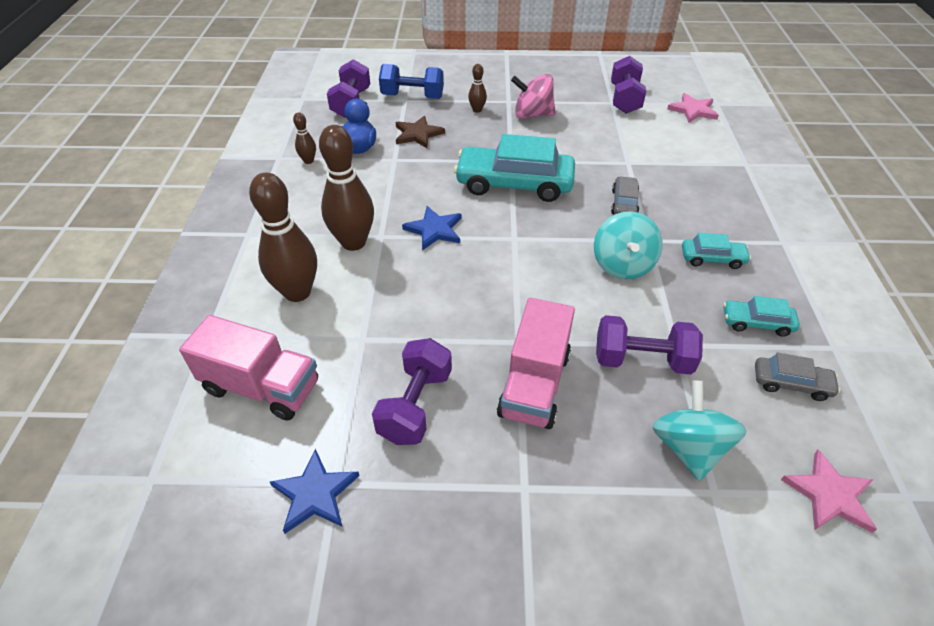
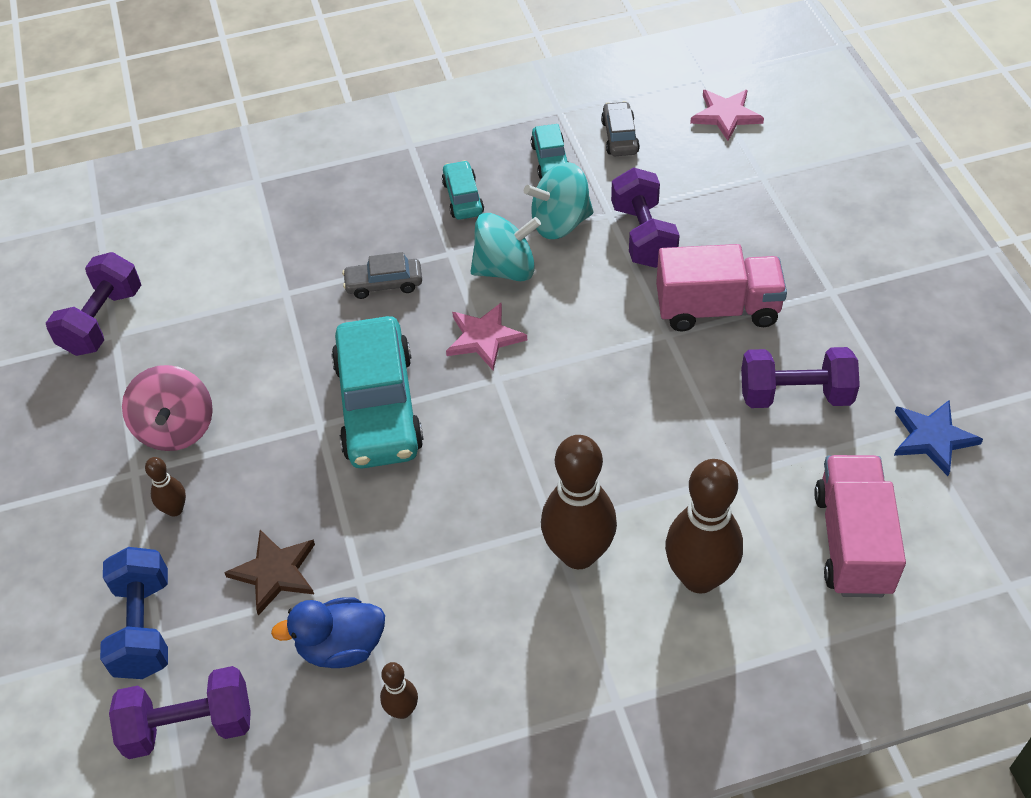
camera: 105 degrees left, 5 degrees up
(434, 230) = (514, 468): blue star -> none
(624, 99) = (102, 321): purple dumbbell -> purple dumbbell turned 60 degrees counterclockwise
(688, 447) = (728, 195): turquoise spinning top -> turquoise spinning top (560, 223)
(693, 110) = (123, 240): pink star -> pink star (484, 338)

